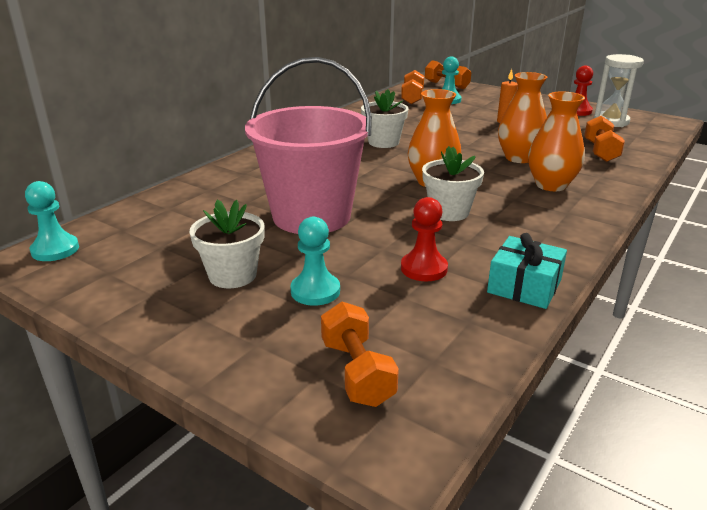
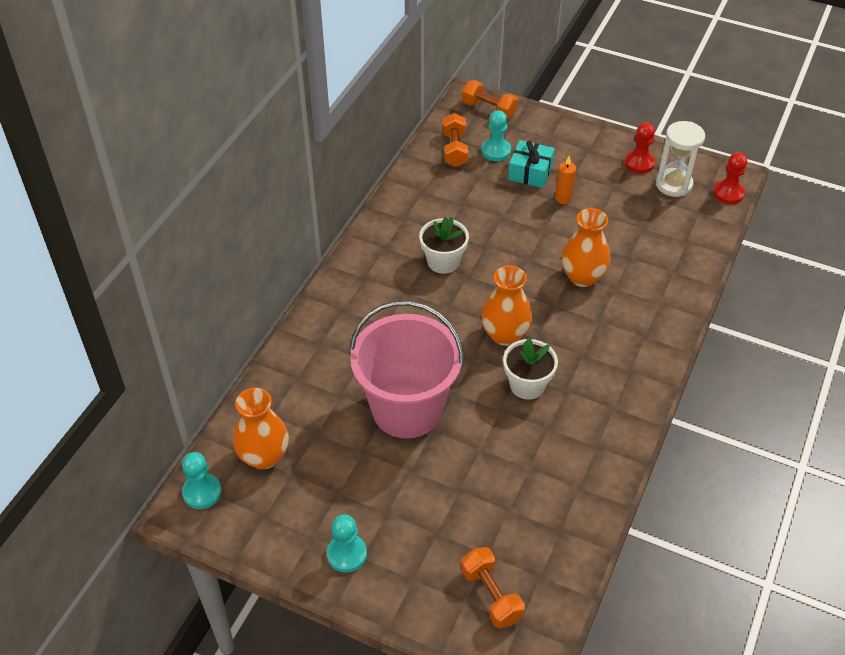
camera: 10 degrees left, 20 degrees up
(232, 275) = (367, 503): white flower pot -> none
(315, 291) = (439, 513): turquoise pawn -> turquoise pawn (347, 554)
(424, 268) = (518, 471): red pawn -> red pawn (728, 193)
(524, 286) = (598, 482): turquoise gift -> turquoise gift (530, 172)
(551, 185) = (614, 325): orange vase -> orange vase (264, 456)
(600, 151) = (661, 253): orange dumbbell -> none

